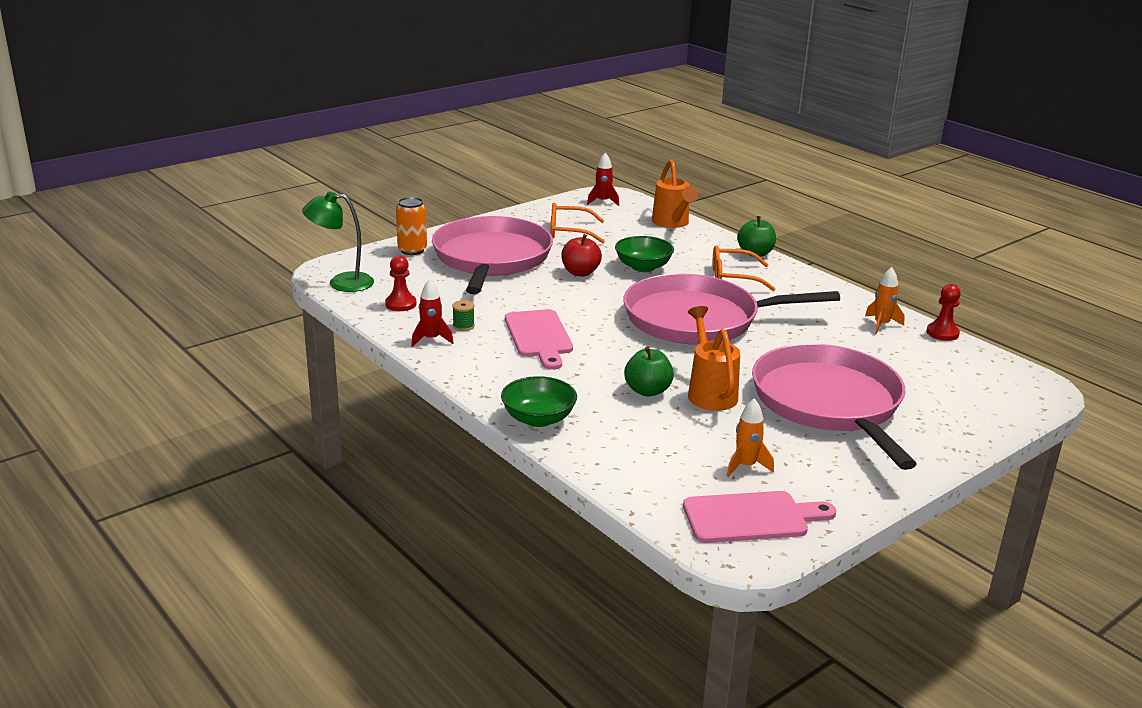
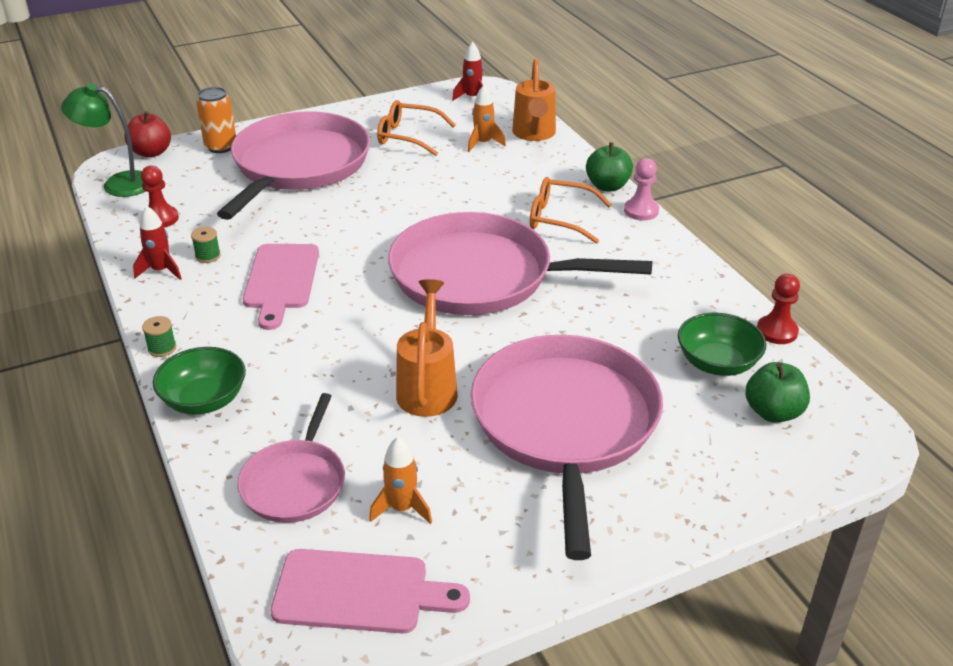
camera: 15 degrees right, 10 degrees up
(475, 390) = (162, 348): none -> green spool
(580, 272) = (385, 194): red apple -> red apple (151, 152)
(643, 267) = (462, 193): green bowl -> green bowl (717, 363)
(647, 391) = (355, 375): green apple -> green apple (773, 412)
(652, 461) = (295, 482): none -> pink pan
(792, 267) = (641, 211): none -> pink pawn
(881, 325) = (703, 309): orange rocket -> orange rocket (483, 143)

